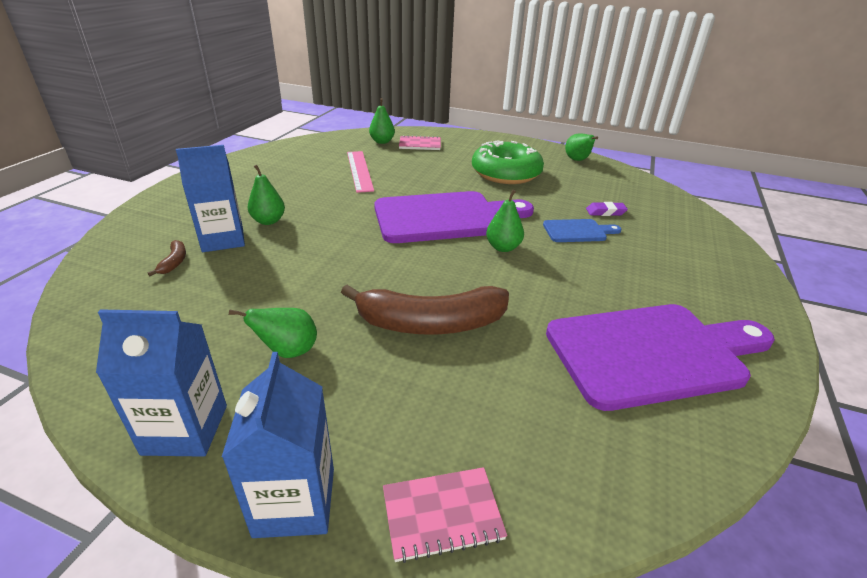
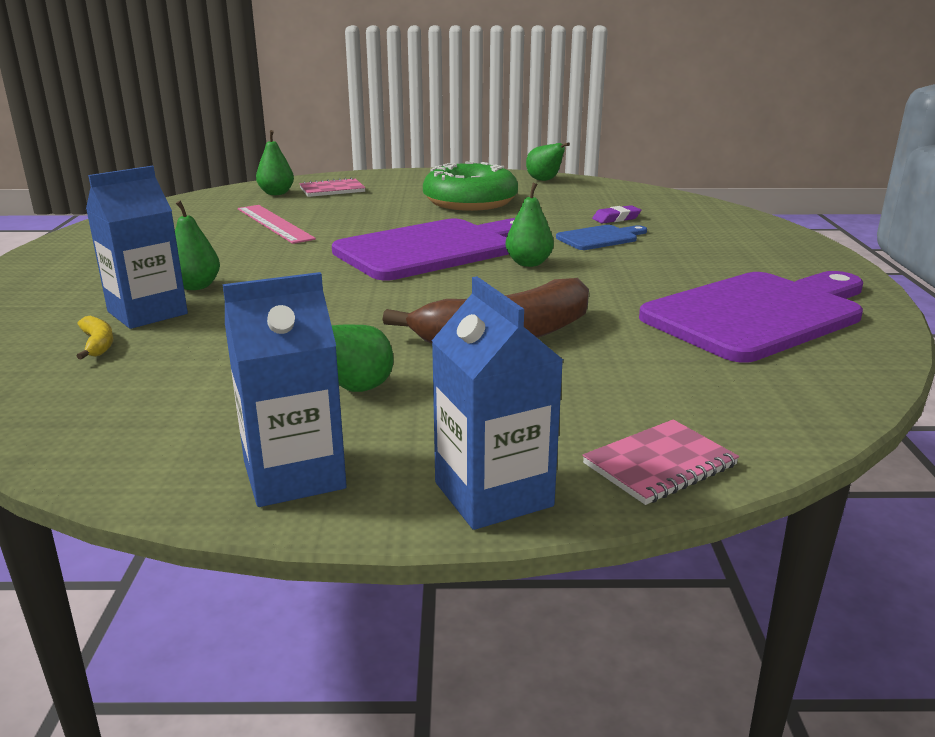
camera: 20 degrees left, 10 degrees down
(174, 262) = (98, 344): brown banana -> yellow banana

